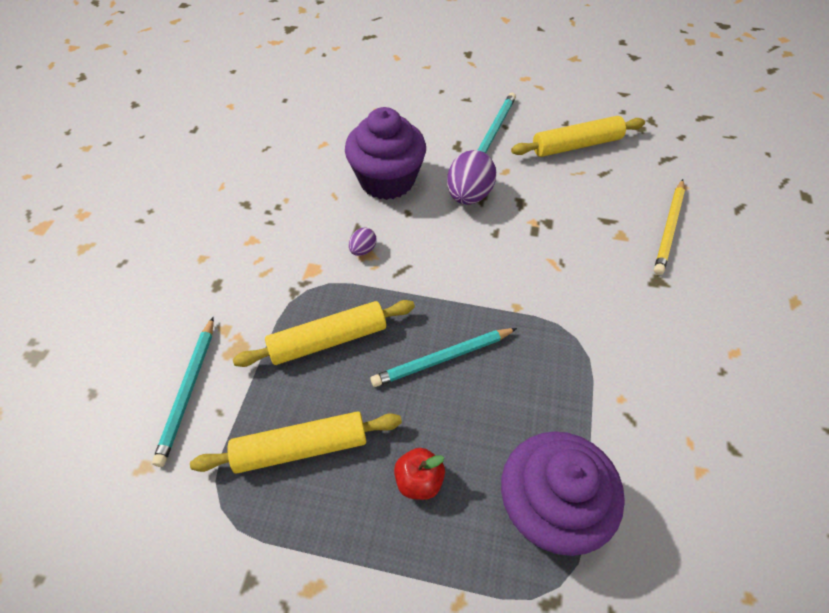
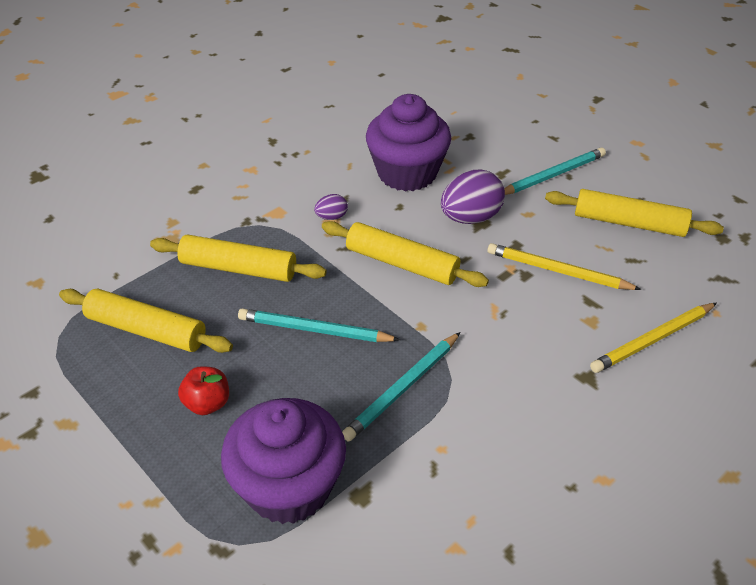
camera: 35 degrees right, 10 degrees down
(188, 391) = (108, 250): turquoise pencil -> turquoise pencil (403, 388)
(455, 262) = (401, 264): none -> yellow rolling pin
(566, 207) = (558, 271): none -> yellow pencil

